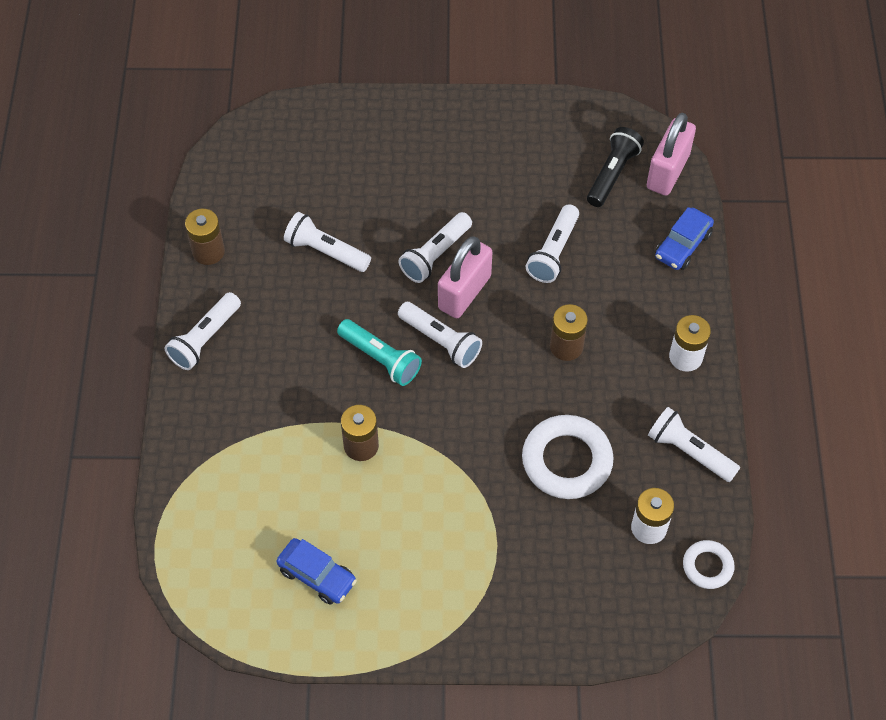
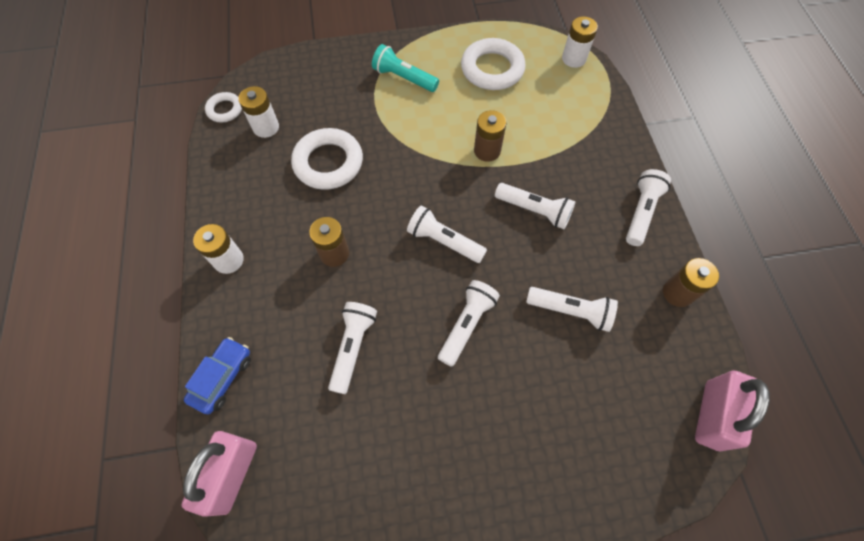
camera: 170 degrees right, 5 degrees up
(192, 575) = (573, 59): none -> white battery
(317, 575) = (492, 69): blue car -> white ring
(380, 359) = (491, 218): turquoise flashlight -> turquoise flashlight (404, 78)
(464, 292) = (432, 290): pink padlock -> pink padlock (711, 415)
(612, 174) = (295, 459): black flashlight -> none
(689, 451) = (232, 183): white flashlight -> white flashlight (534, 211)

